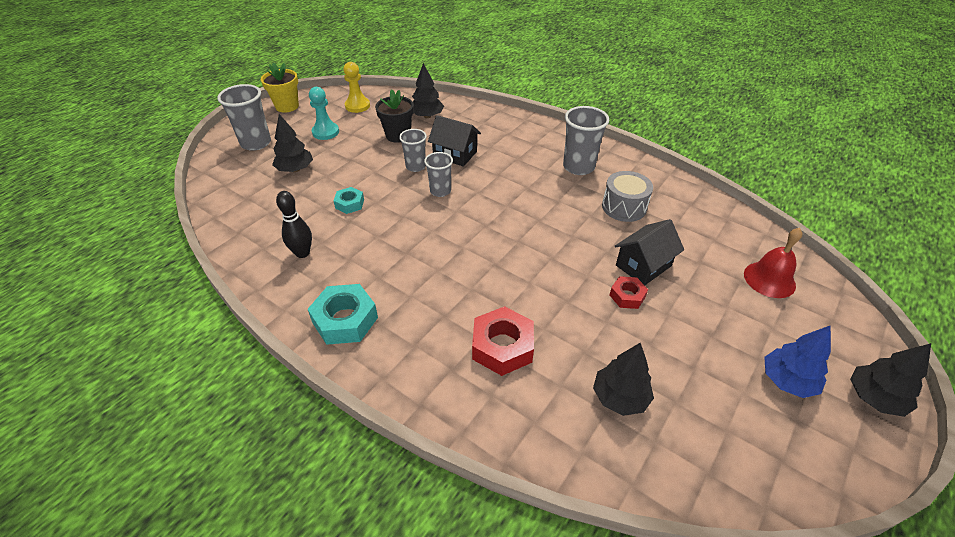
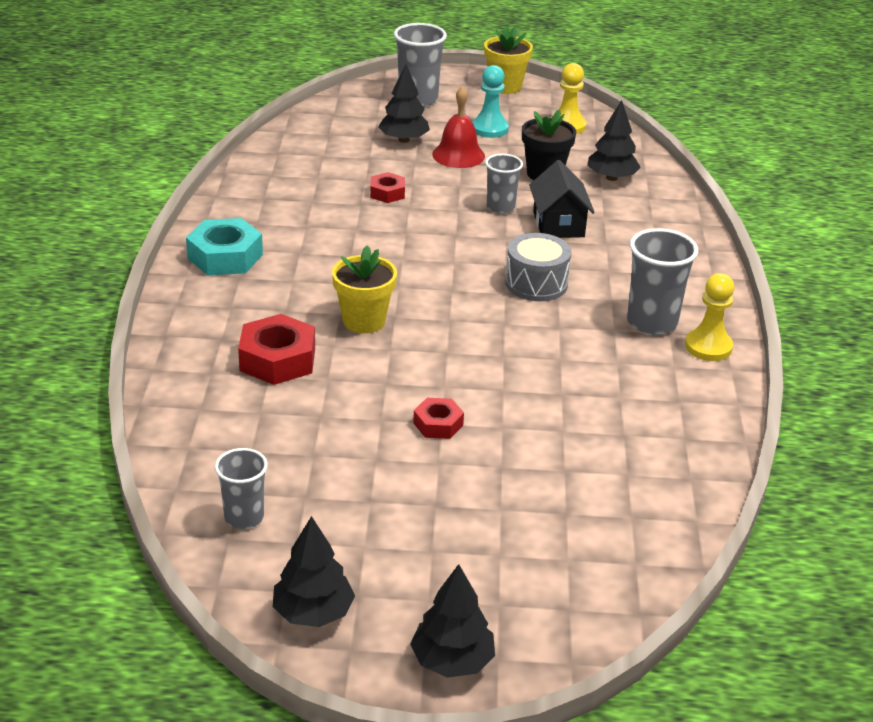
camera: 55 degrees right, 10 degrees down
(302, 253) = (286, 198): black bowling pin -> none
(349, 204) = (387, 193): turquoise nut -> red nut
(440, 191) = (476, 239): grey cup -> grey cup (244, 517)
(489, 280) = (364, 321): none -> yellow flower pot
(614, 159) = (708, 347): none -> yellow pawn
(620, 397) = (277, 455): black tree -> black tree (313, 613)
(624, 207) = (608, 381): grey drum -> grey drum (536, 283)
(643, 266) = (506, 424): black house -> none
(769, 279) = (594, 538): red bell -> red bell (458, 155)
(787, 381) = (414, 580): blue tree -> none

